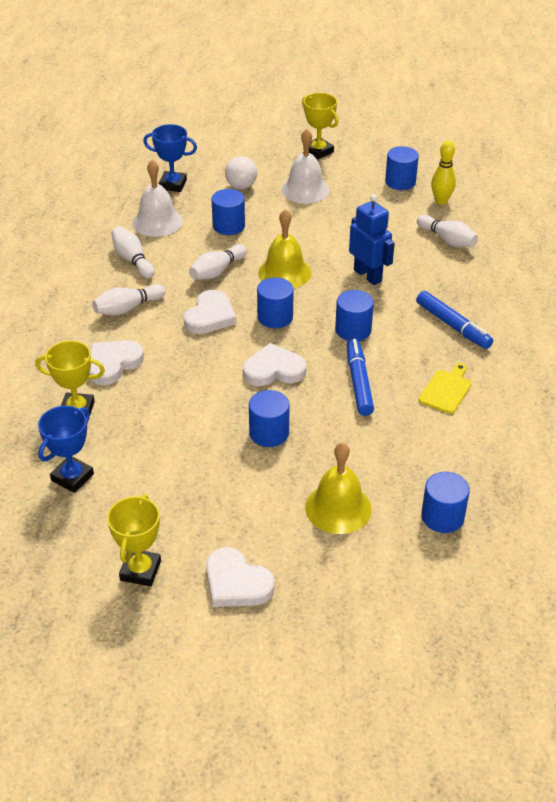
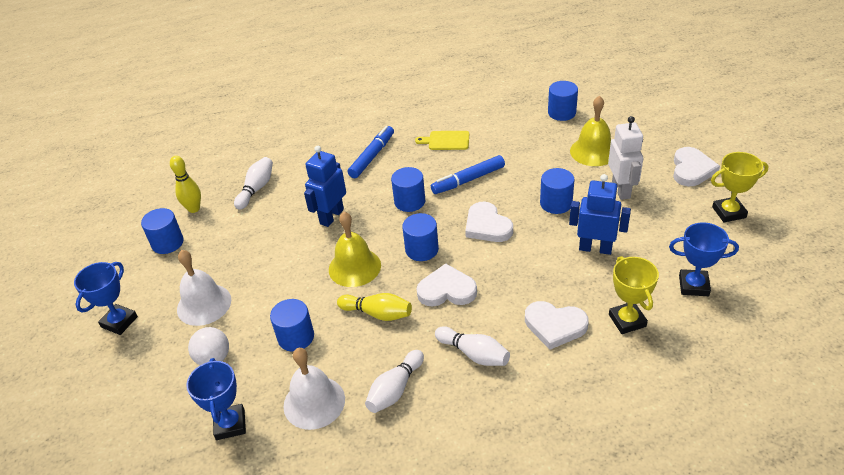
camera: 110 degrees left, 0 degrees up
(179, 432) = (595, 248): none -> blue robot
(217, 271) = (378, 313): white bowling pin -> yellow bowling pin
(250, 497) = (621, 190): none -> white robot
(318, 151) = (119, 322): yellow trophy -> blue trophy

